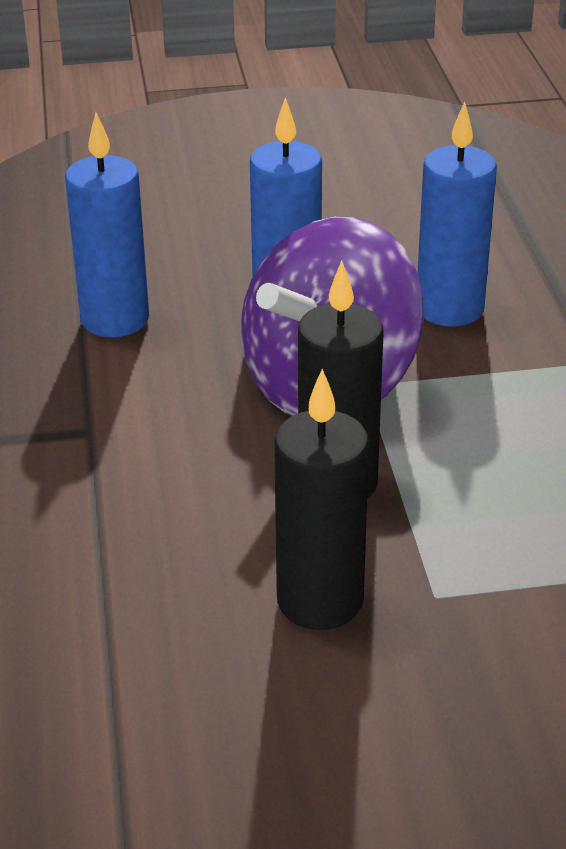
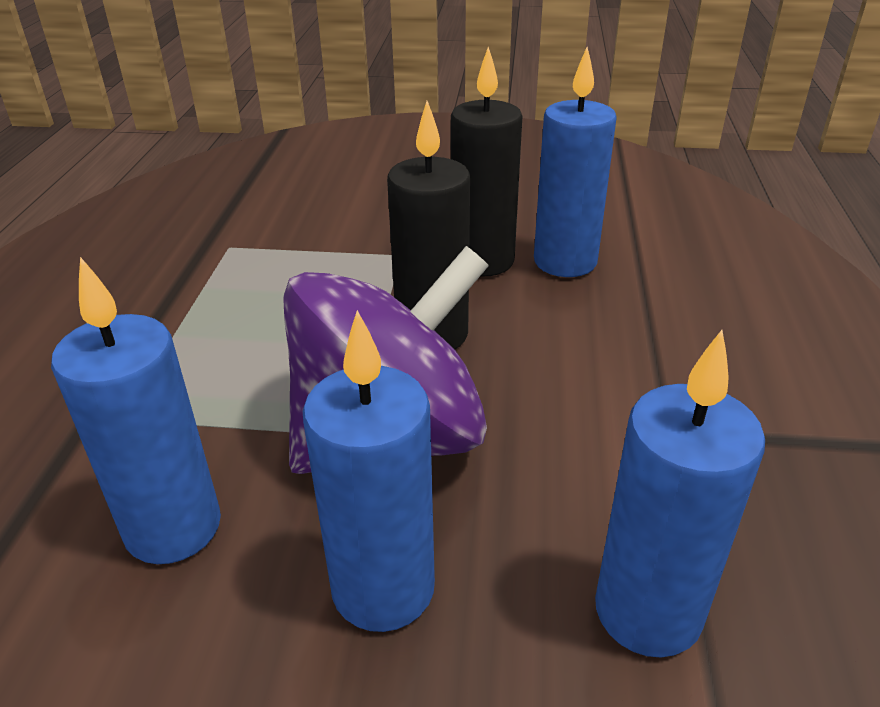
camera: 165 degrees left, 0 degrees up
(209, 619) = (565, 262): none -> blue candle

